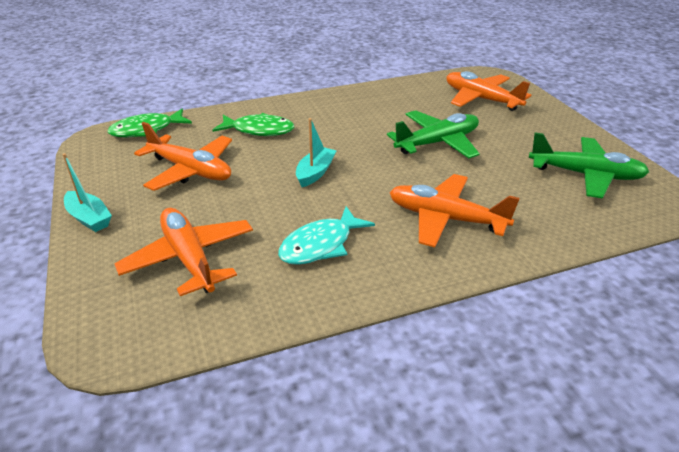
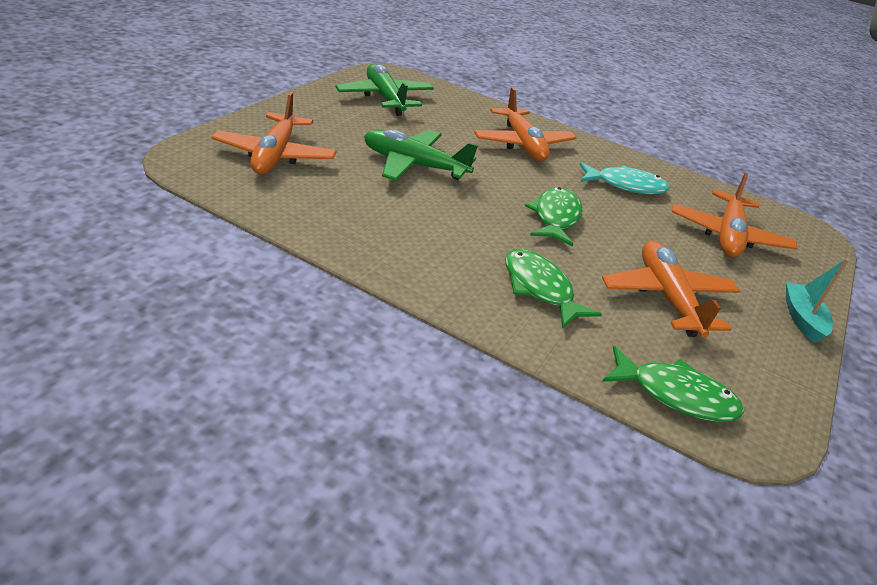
camera: 135 degrees left, 0 degrees up
(315, 173) = (555, 217): turquoise boat -> green fish

